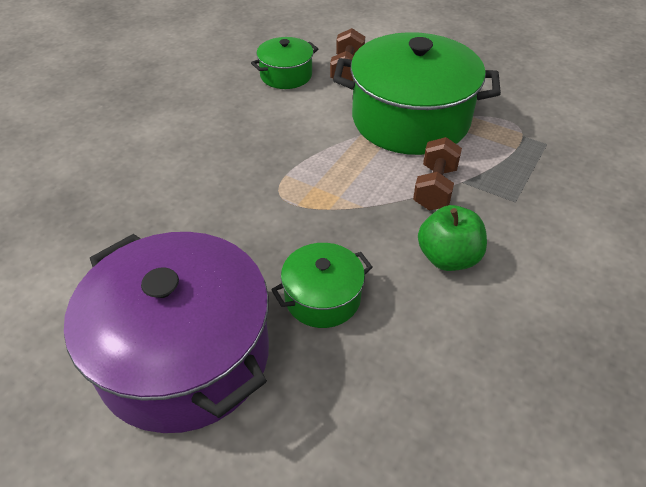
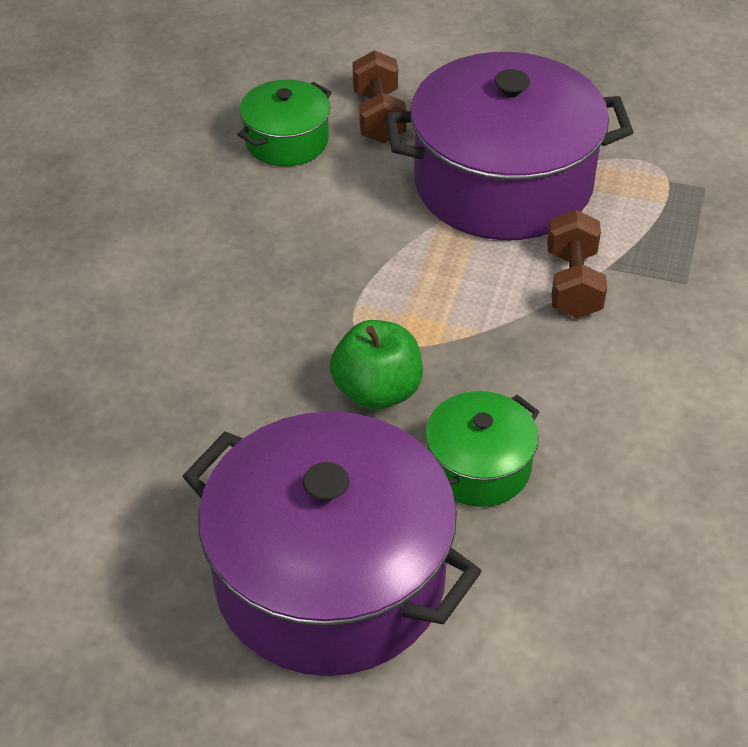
camera: 15 degrees left, 0 degrees up
(410, 119) = (503, 183): green pot -> purple pot
(448, 257) = (622, 379): green apple -> green apple (377, 391)

